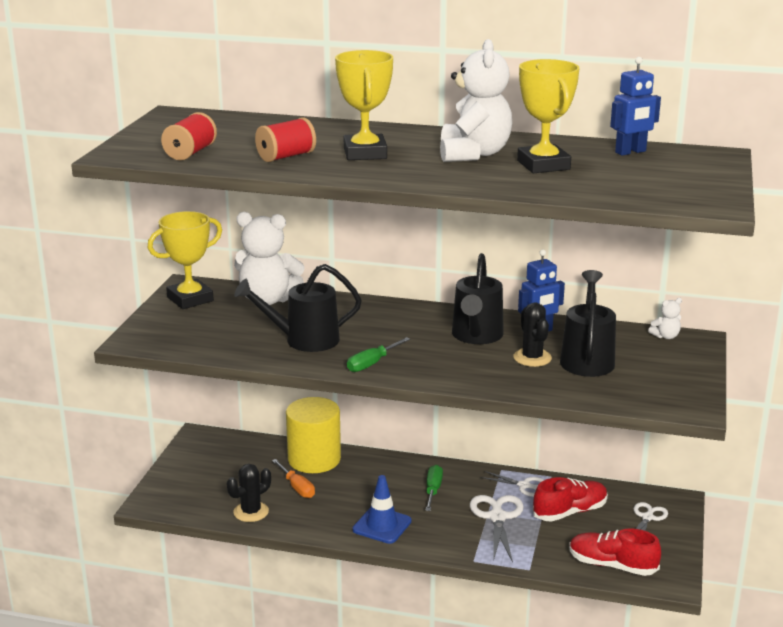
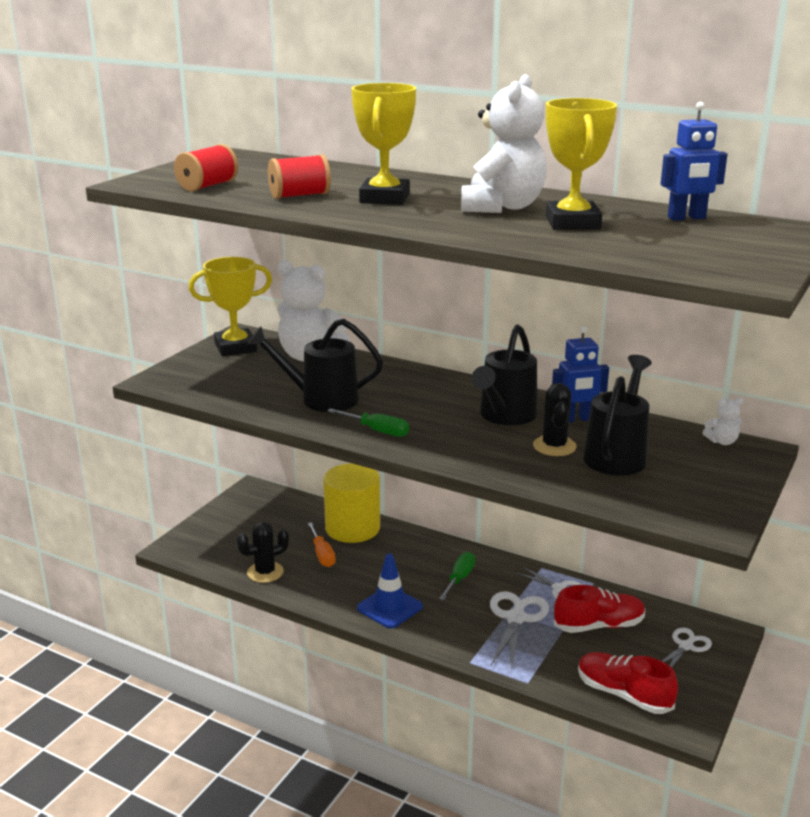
camera: 15 degrees right, 0 degrees up
(372, 363) = (377, 431): green screwdriver -> green screwdriver turned 120 degrees counterclockwise

